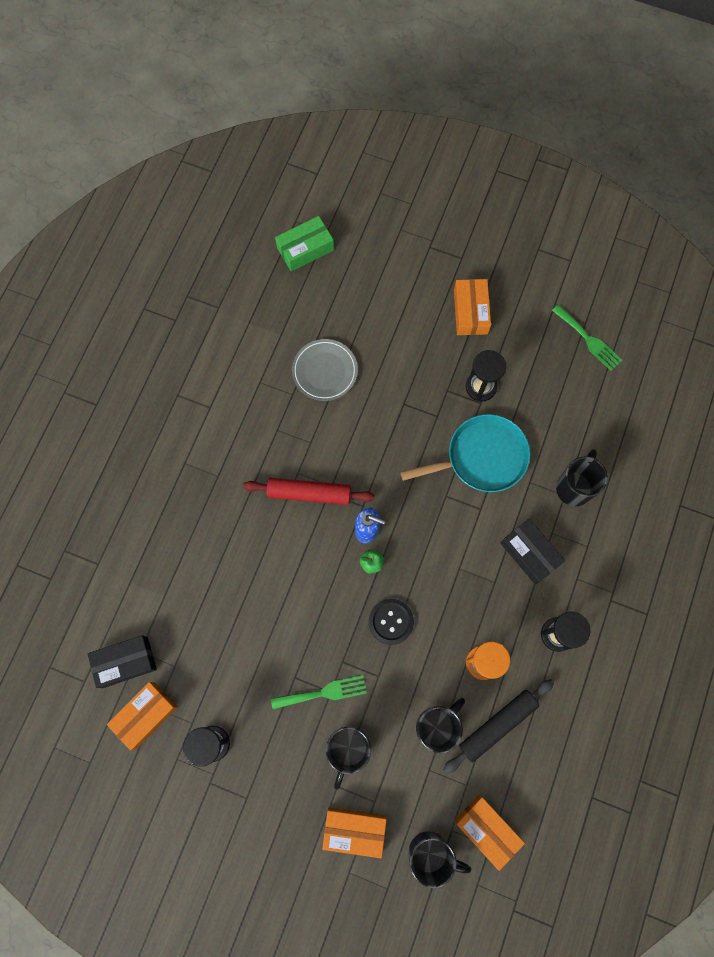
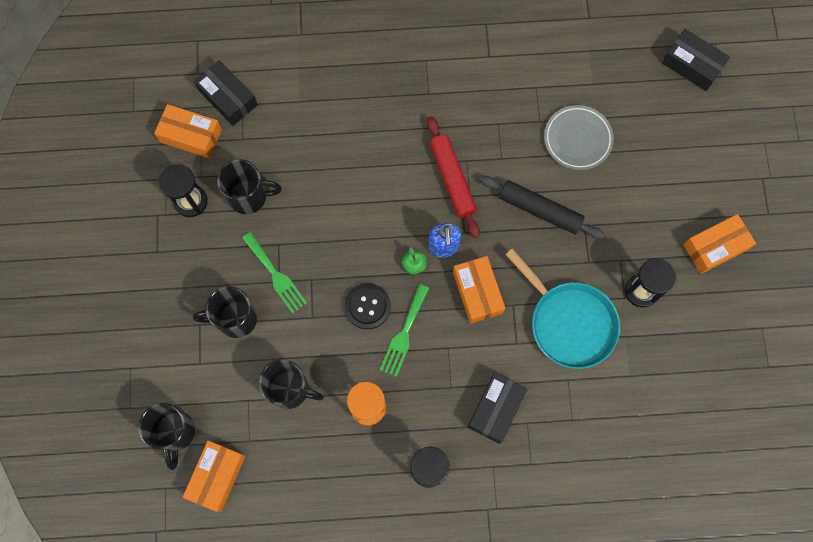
camera: 65 degrees right, 0 degrees up
(305, 249) = (692, 65): green box -> black box
(354, 830) = (167, 356): orange box -> orange box (477, 292)
(497, 725) = (316, 447): black rolling pin -> black rolling pin (540, 210)
(574, 487) = (585, 426): black mug -> black mug (249, 197)
(588, 340) = (751, 377): green fork -> green fork (404, 334)

